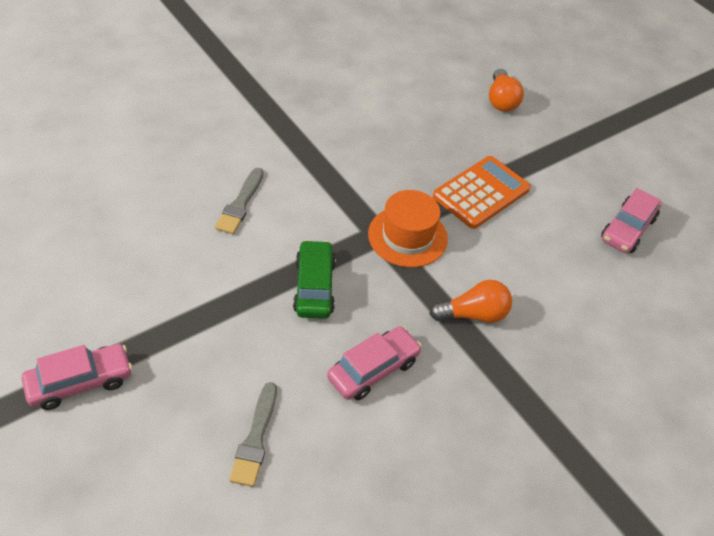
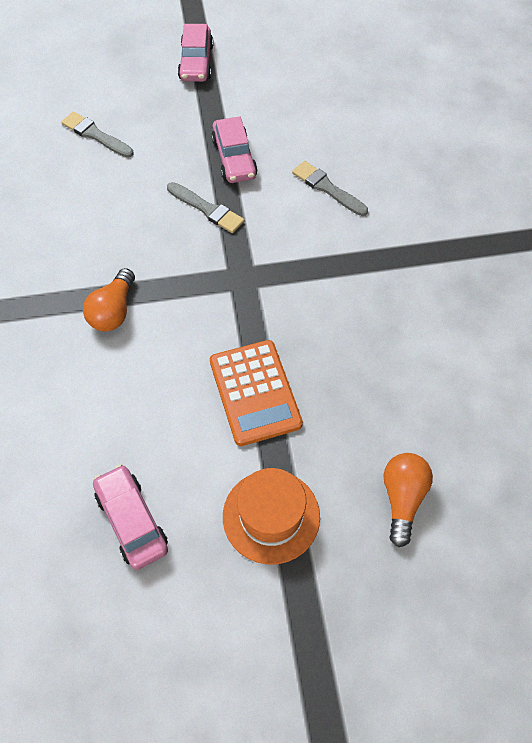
camera: 120 degrees right, 10 degrees up
(314, 287) = (207, 209): green car -> grey brush
(373, 370) = (105, 219): pink car -> pink car (234, 158)
(407, 236) = (228, 299): orange hat -> orange hat (271, 516)
(501, 100) = (402, 499): orange light bulb -> orange light bulb turned 75 degrees clockwise

